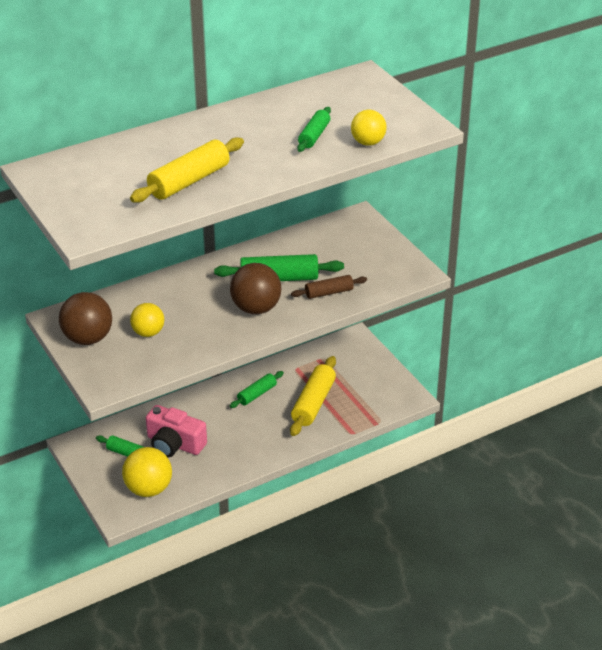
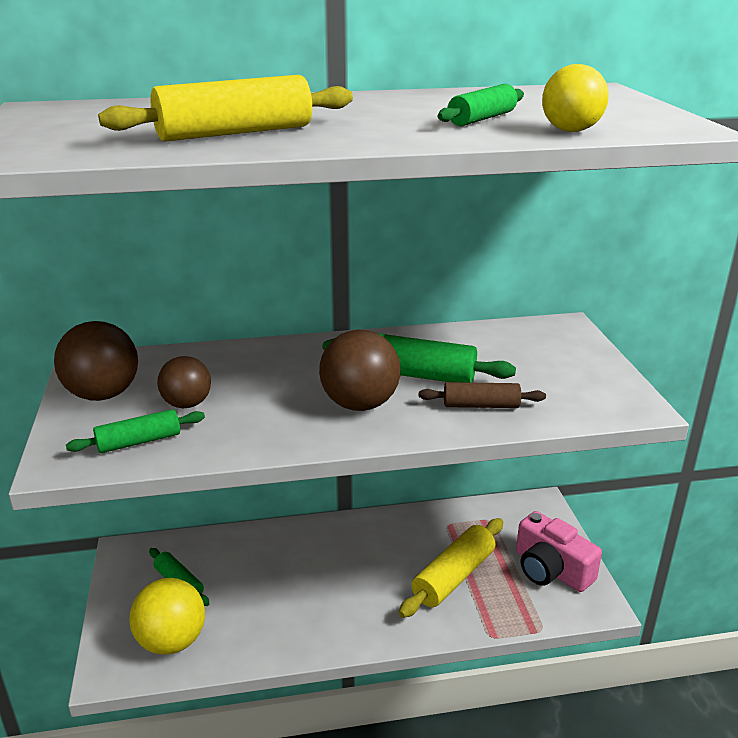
camera: 20 degrees right, 10 degrees down
(148, 333) = (187, 404): yellow ball -> brown ball
(174, 444) = (243, 585): pink camera -> pink camera (551, 569)
(257, 394) = (383, 545): green rolling pin -> green rolling pin (139, 441)

